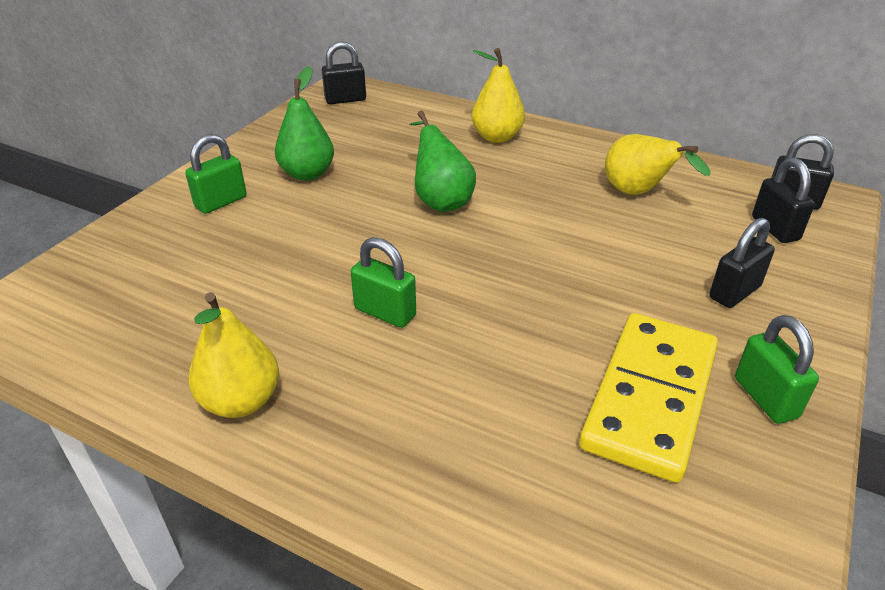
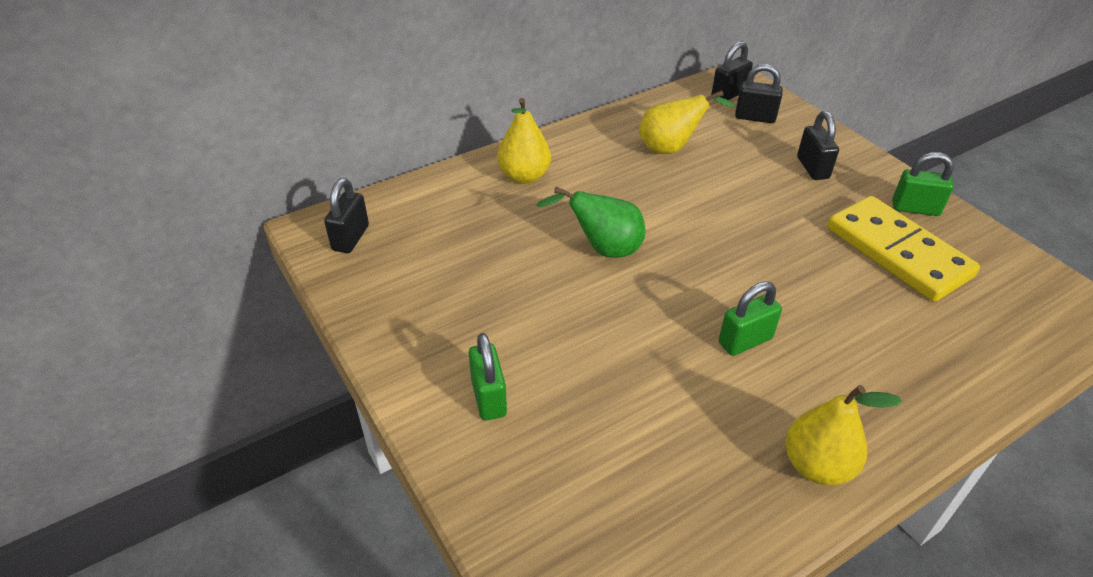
camera: 60 degrees left, 5 degrees up
(307, 174) = (485, 316): green pear -> none

